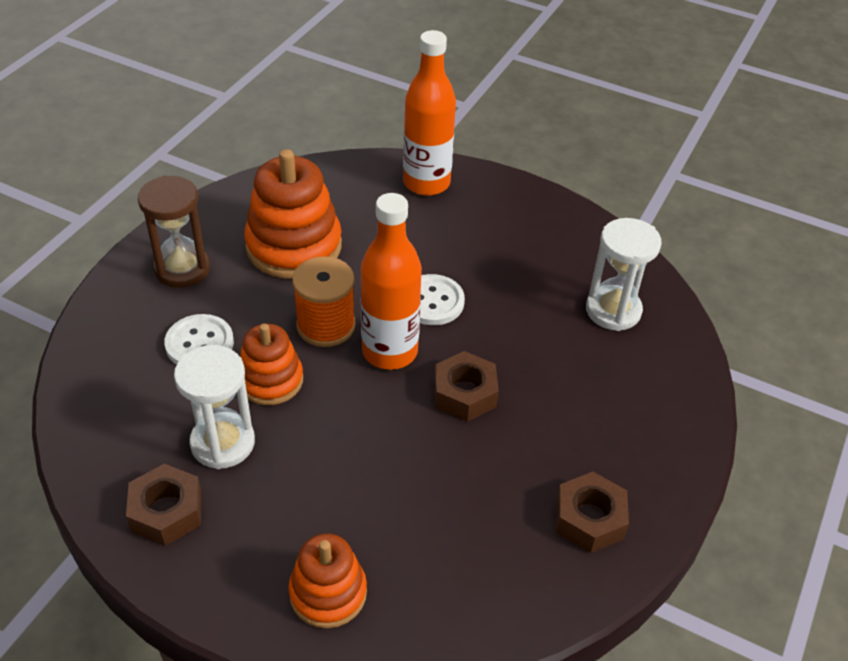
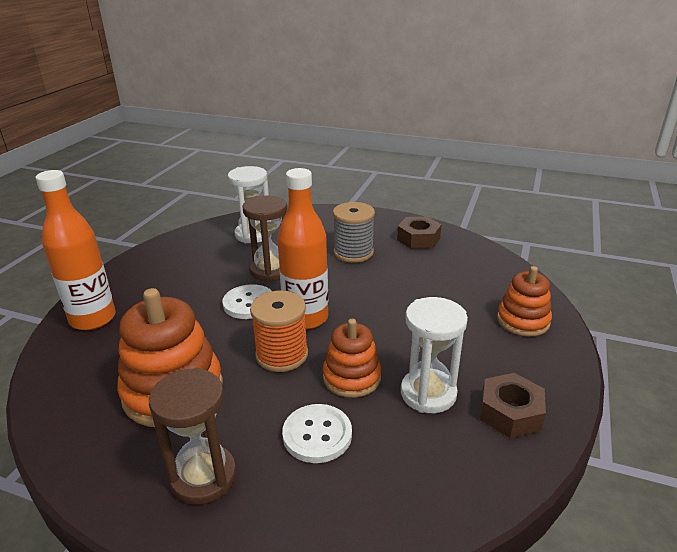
camera: 95 degrees left, 15 degrees down
(464, 393) = (339, 283): brown nut -> none
(507, 324) = (270, 270): none -> brown hourglass
(549, 421) = (353, 252): none -> grey spool

